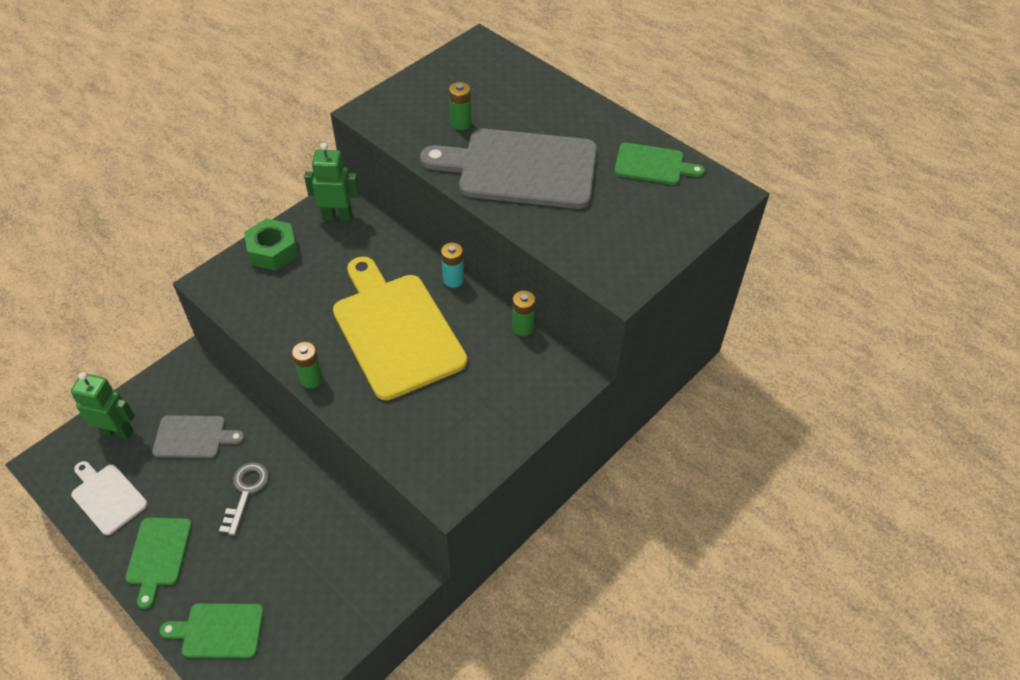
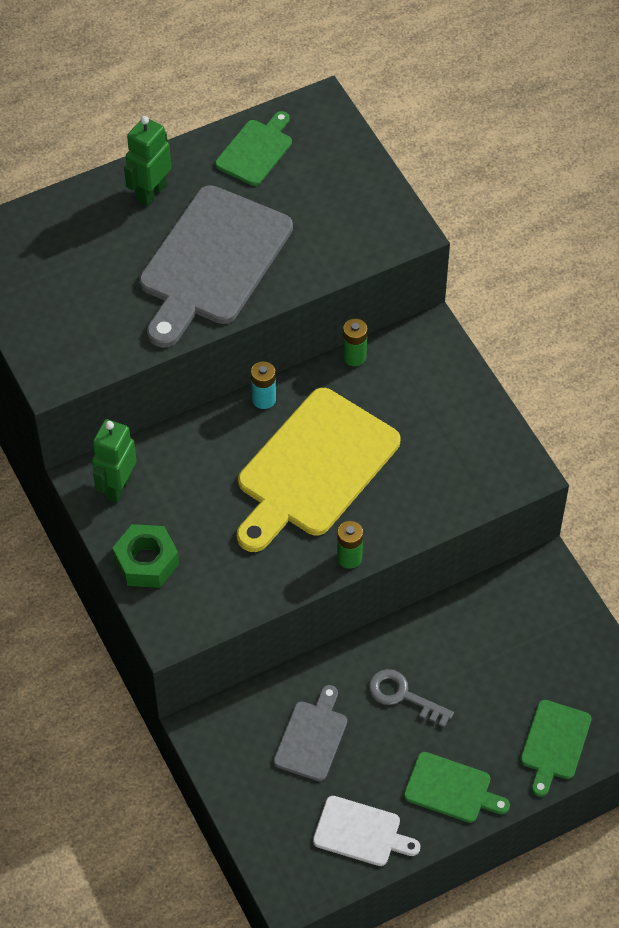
camera: 70 degrees left, 5 degrees up
(107, 497) = (361, 832): white cutting board -> white cutting board turned 135 degrees counterclockwise
(117, 431) = (274, 815): green robot -> green robot (151, 192)
(396, 330) = (313, 468): yellow cutting board -> yellow cutting board turned 45 degrees counterclockwise
(461, 123) = (114, 295): green battery -> none

